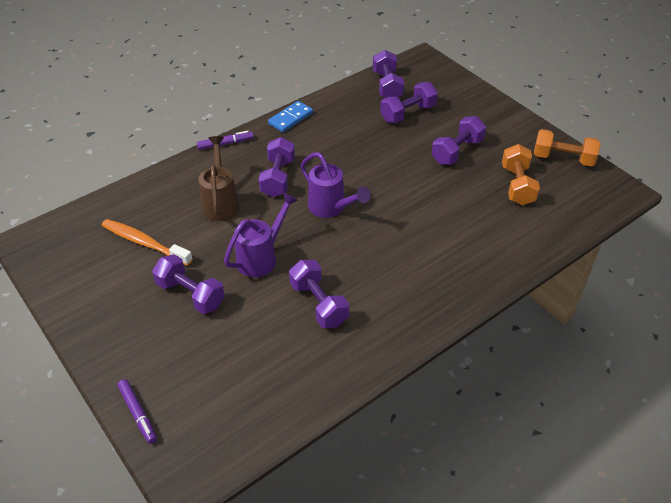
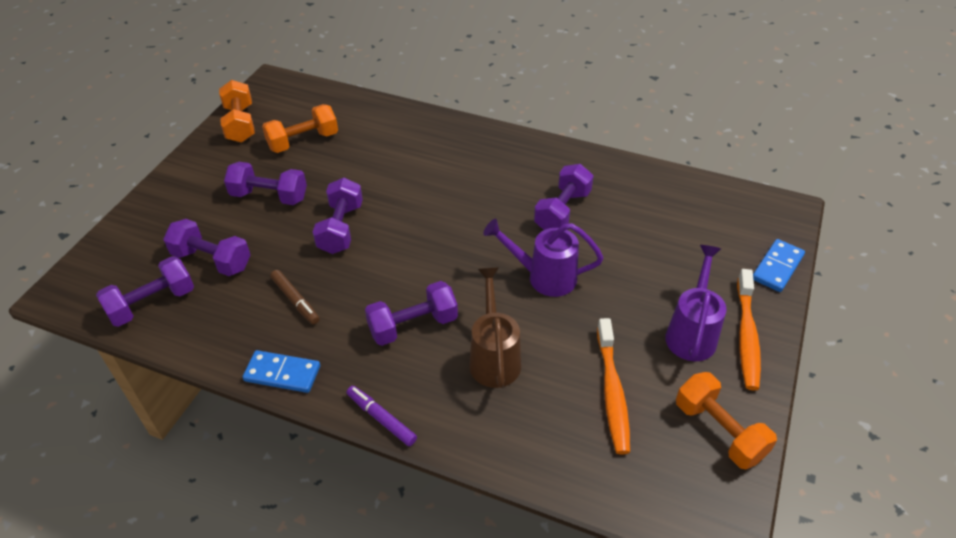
camera: 120 degrees left, 0 degrees up
(69, 277) = (719, 431): none -> orange dumbbell
(108, 342) = (746, 336): none -> orange toothbrush
(138, 413) = (777, 267): purple marker -> blue domino
(190, 294) = (637, 306): purple dumbbell -> purple dumbbell (341, 228)
(220, 202) = (494, 357): brown watering can -> brown watering can turned 120 degrees clockwise
(331, 208) = (431, 257): purple watering can -> purple watering can (692, 333)
(343, 137) = (295, 300): none -> brown marker

